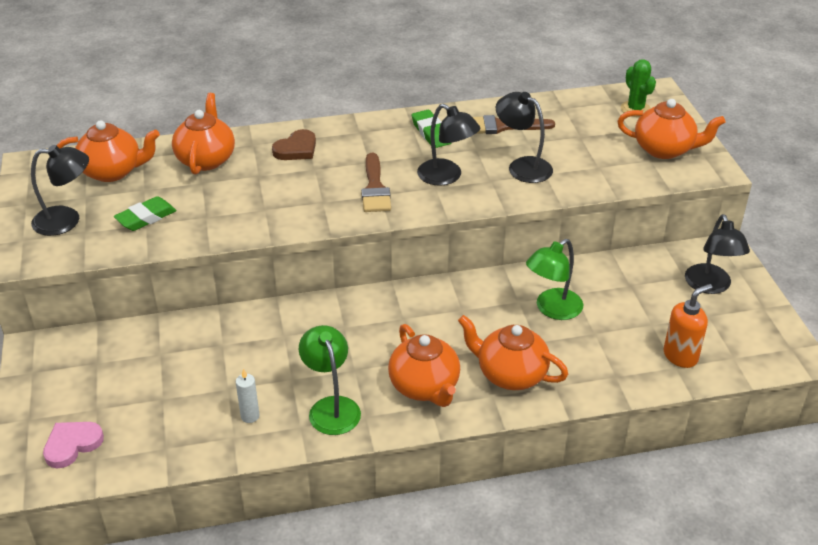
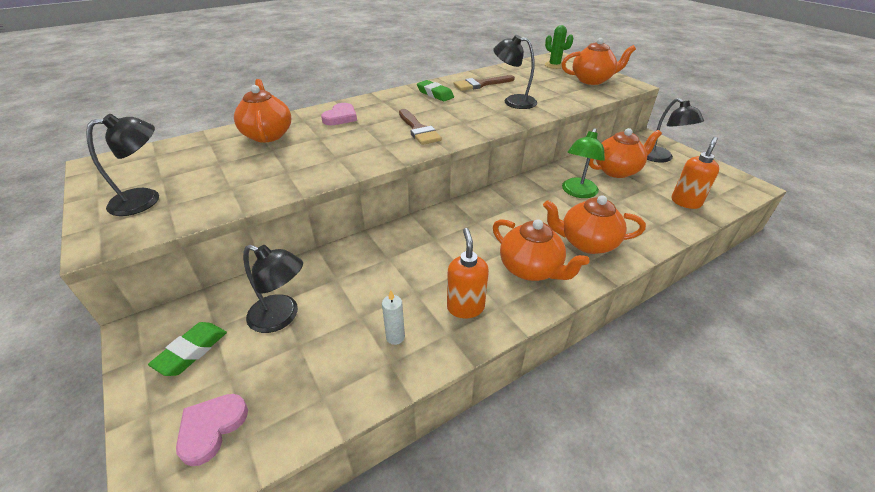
camera: 20 degrees left, 0 degrees up
(113, 171) = (184, 156): orange teapot -> orange teapot (617, 170)
(146, 218) = (229, 183): green eraser -> green eraser (191, 351)
(296, 149) = (340, 117): brown heart -> pink heart
(331, 407) = (465, 307): green lamp -> orange soap dispenser
(446, 177) = (466, 115): black lamp -> black lamp (282, 317)

